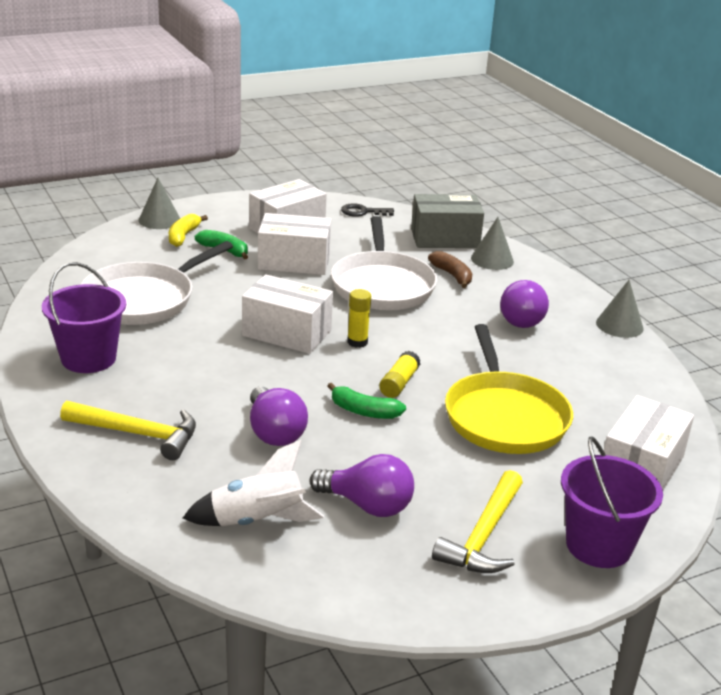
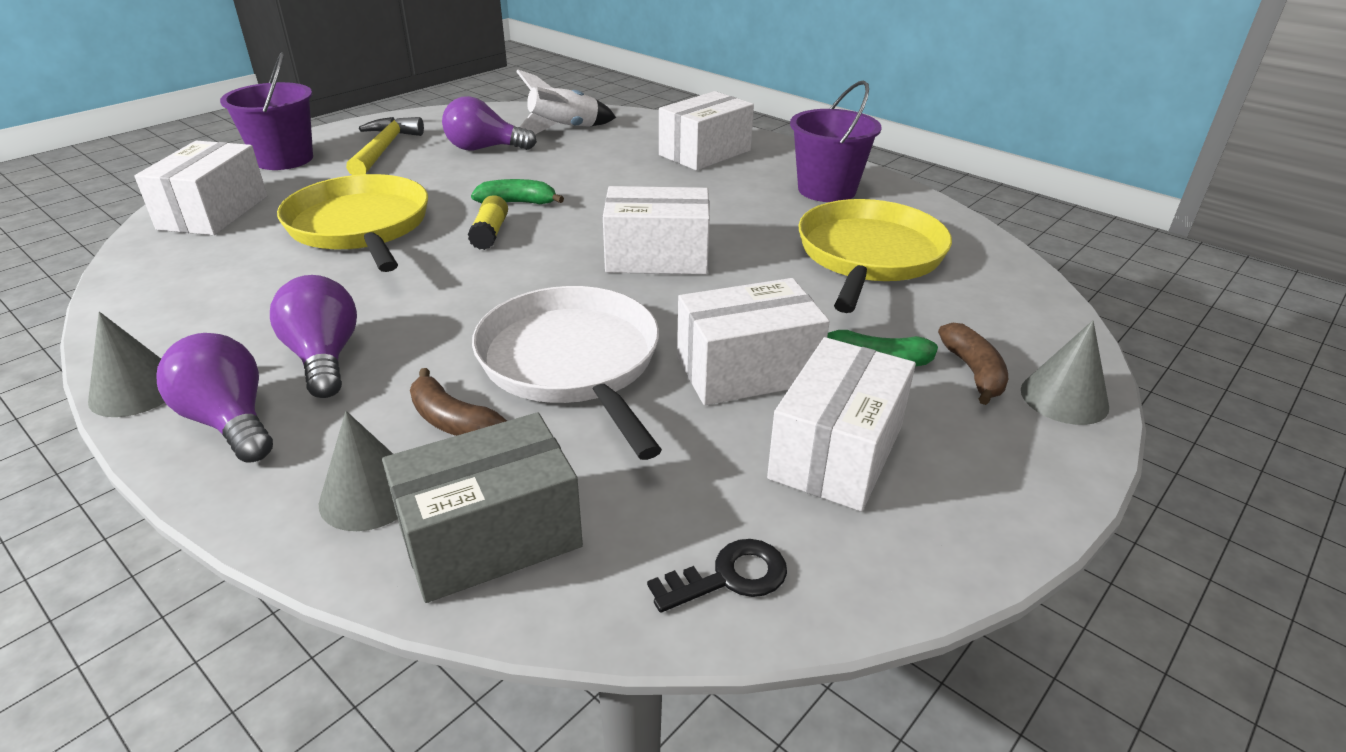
camera: 160 degrees right, 5 degrees up
(138, 434) = (705, 153): yellow hammer -> white box
(143, 299) = (868, 256): white pan -> yellow pan
(183, 236) = (973, 372): yellow banana -> brown banana
(274, 432) = (593, 173): purple light bulb -> purple light bulb (230, 421)
(357, 342) = (562, 266): yellow glue stick -> none

